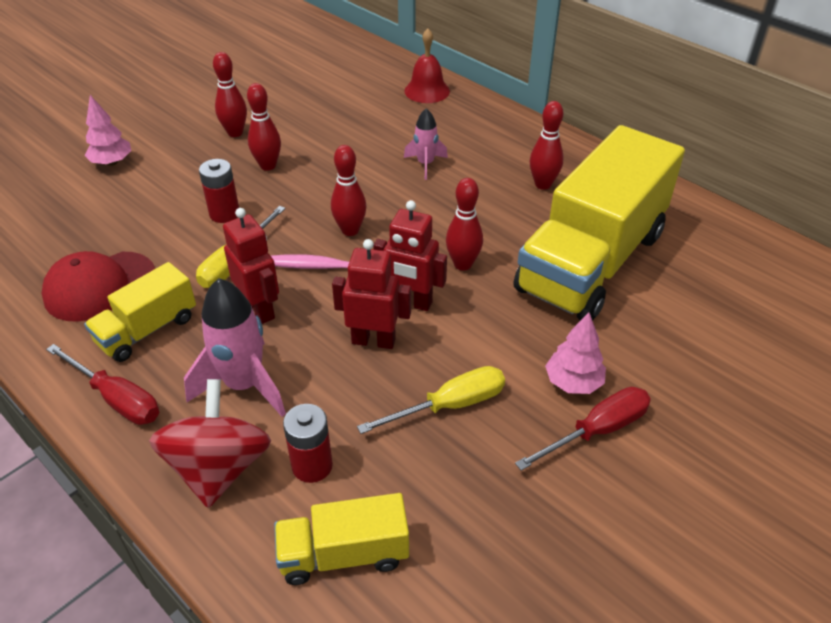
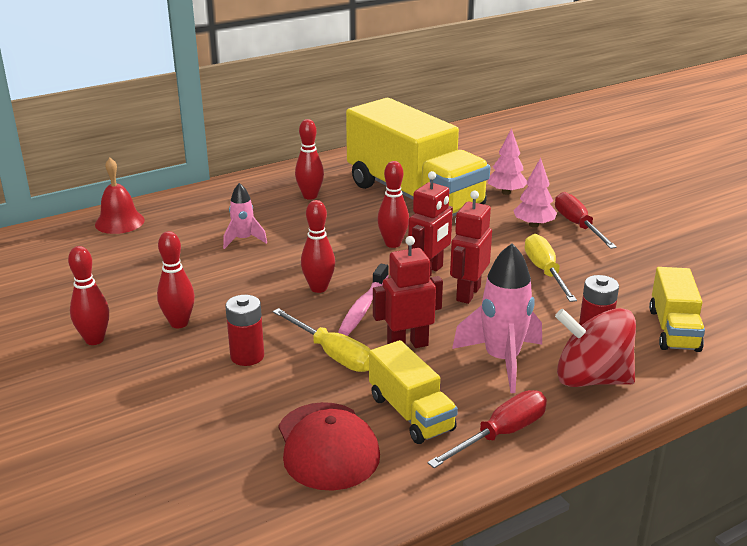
camera: 75 degrees left, 15 degrees down
(112, 162) = (80, 436): pink tree -> pink tree (506, 192)

